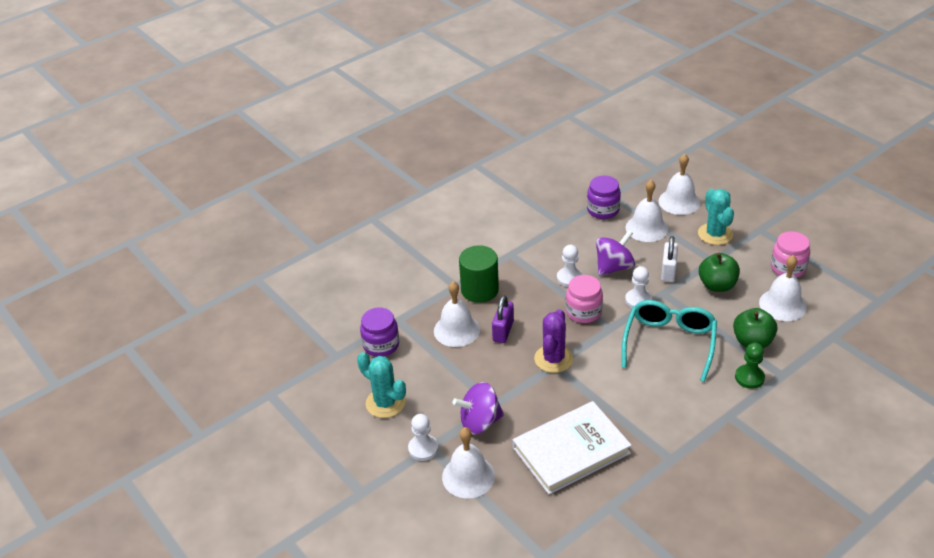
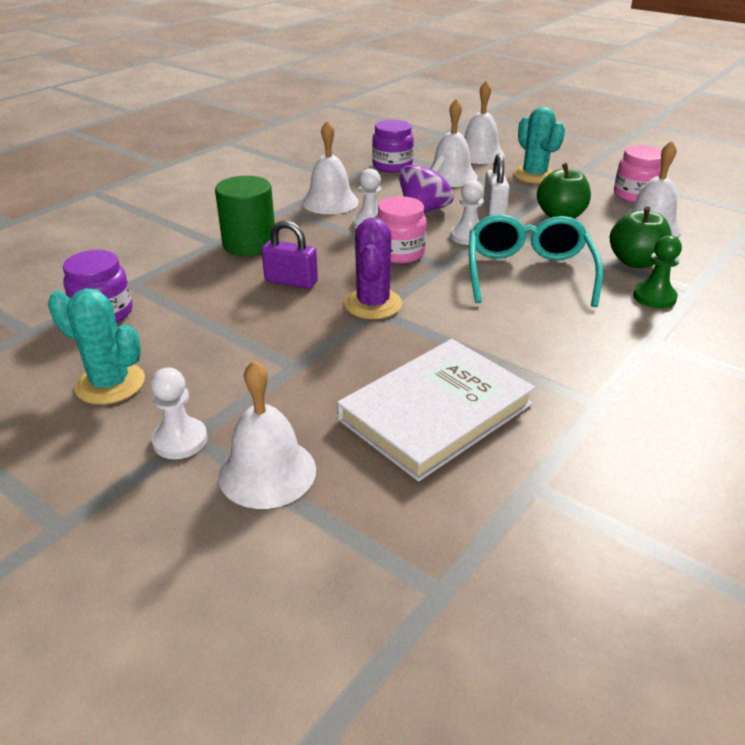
camera: 15 degrees left, 5 degrees down
(456, 330) = (221, 286): white bell -> white bell (330, 202)
(480, 422) = (275, 391): purple spinning top -> none
(503, 331) = (291, 281): purple padlock -> purple padlock turned 75 degrees counterclockwise

